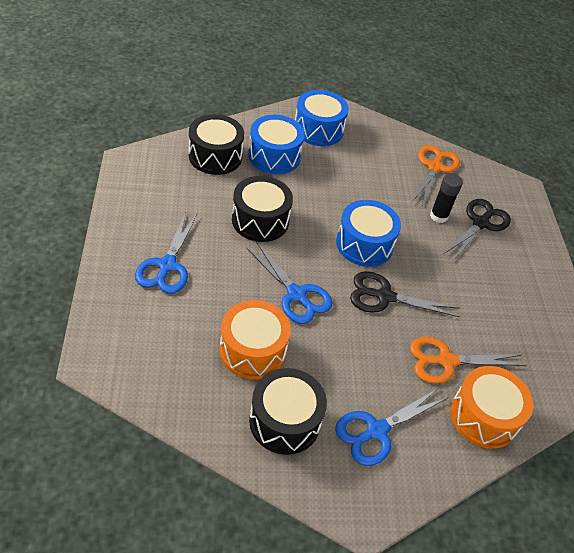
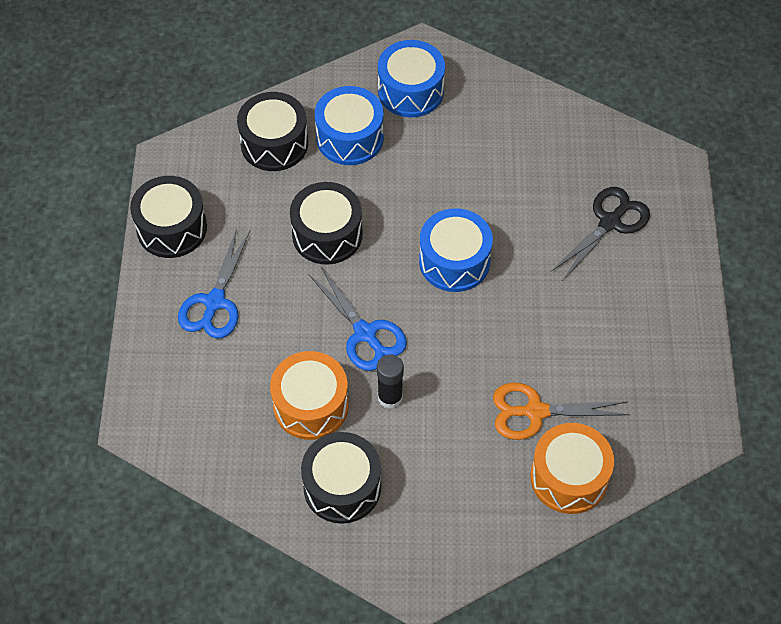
camera: 10 degrees right, 10 degrees up
(131, 209) = (172, 228): none -> black drum
(376, 431) = (443, 496): blue scissors -> none
(384, 296) = (471, 332): black scissors -> none
(434, 167) = (561, 140): orange scissors -> none
(438, 216) = (555, 215): black glue stick -> black glue stick (390, 397)

